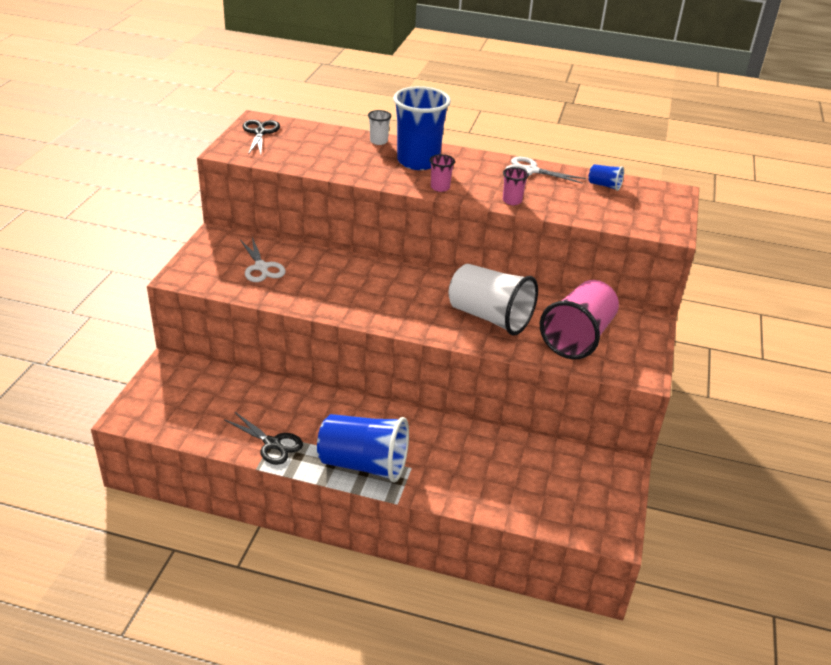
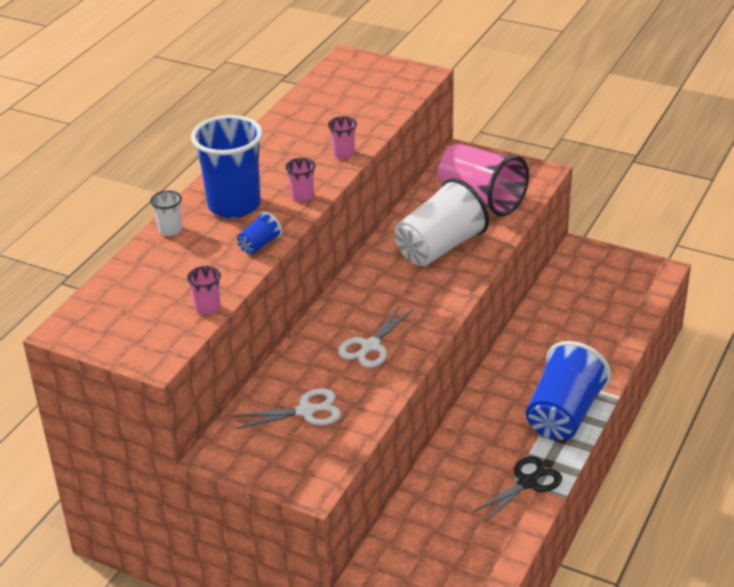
camera: 75 degrees left, 0 degrees up
(260, 132) = (107, 328): black scissors -> none
(286, 163) = (208, 308): none -> pink cup
(531, 170) = (278, 133): white scissors -> white scissors (370, 346)
(604, 185) = (324, 94): blue cup -> blue cup (259, 245)

